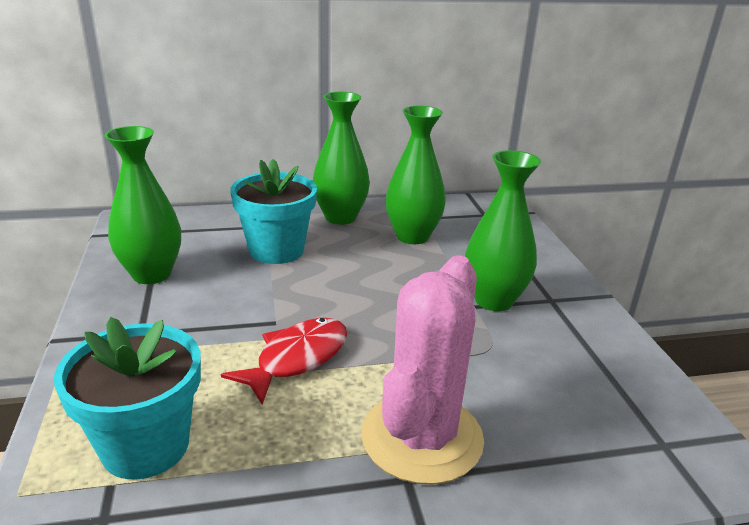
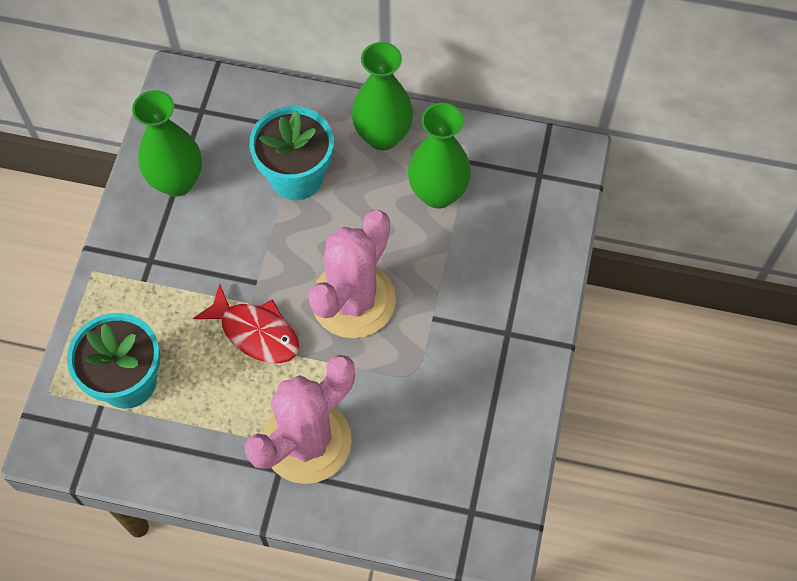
camera: 25 degrees right, 35 degrees up
(297, 359) = (255, 332): red fish -> red fish turned 60 degrees clockwise
(387, 311) = (353, 300): none -> pink cactus
(493, 300) = (454, 316): green vase -> none

